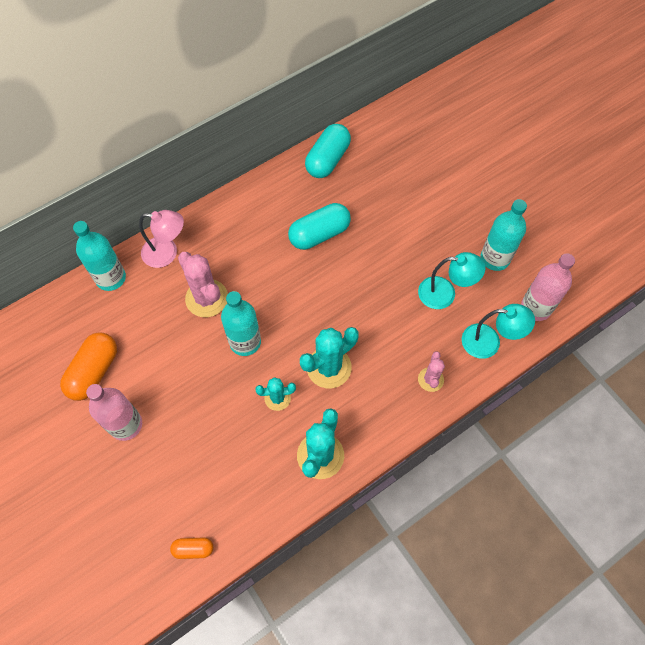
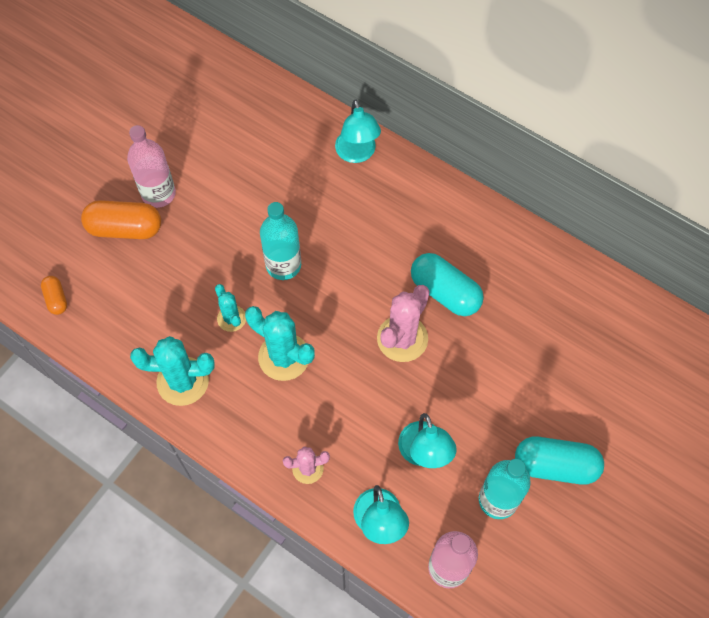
camera: 70 degrees right, 0 degrees up
(94, 372) = (202, 145): orange capsule -> orange capsule (125, 228)
(111, 278) = (308, 116): turquoise bottle -> none
(167, 253) = (357, 154): pink lamp -> turquoise lamp
(207, 298) = (319, 210): pink cactus -> pink cactus (402, 338)
(327, 160) = (551, 267): turquoise capsule -> turquoise capsule (555, 465)

